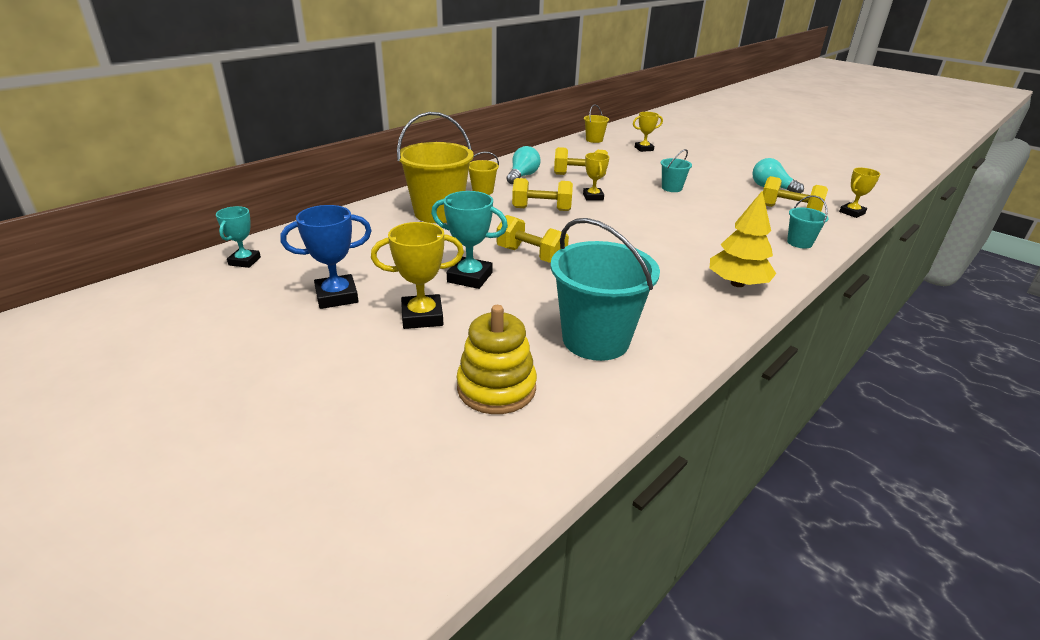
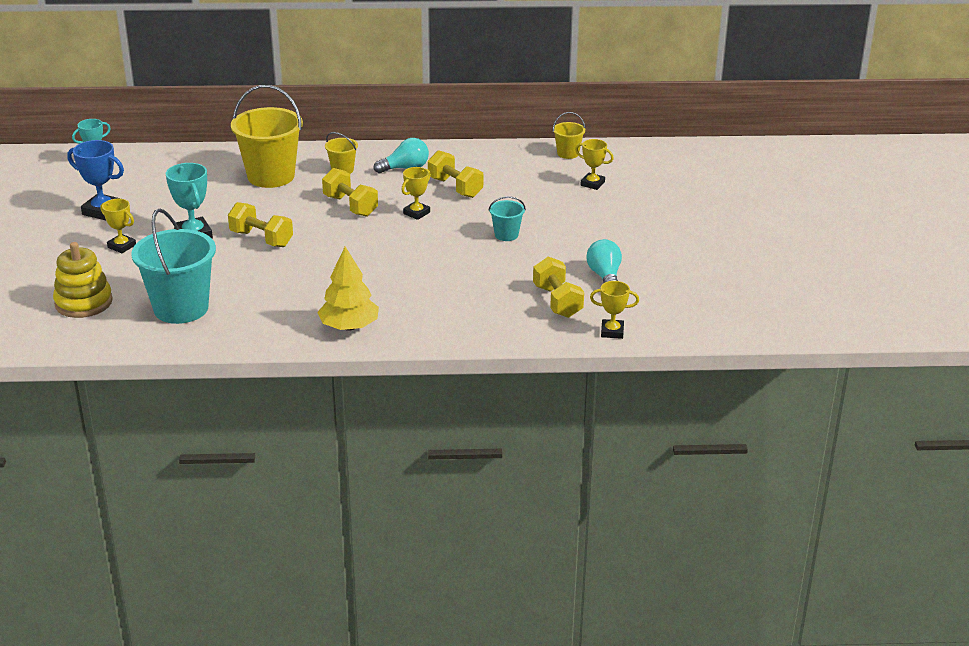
camera: 45 degrees right, 0 degrees up
(422, 317) = (122, 246): yellow trophy -> yellow trophy, size x0.66
(531, 255) = (261, 239): yellow dumbbell -> yellow dumbbell turned 45 degrees counterclockwise
(799, 243) = (482, 328): turquoise bucket -> none

